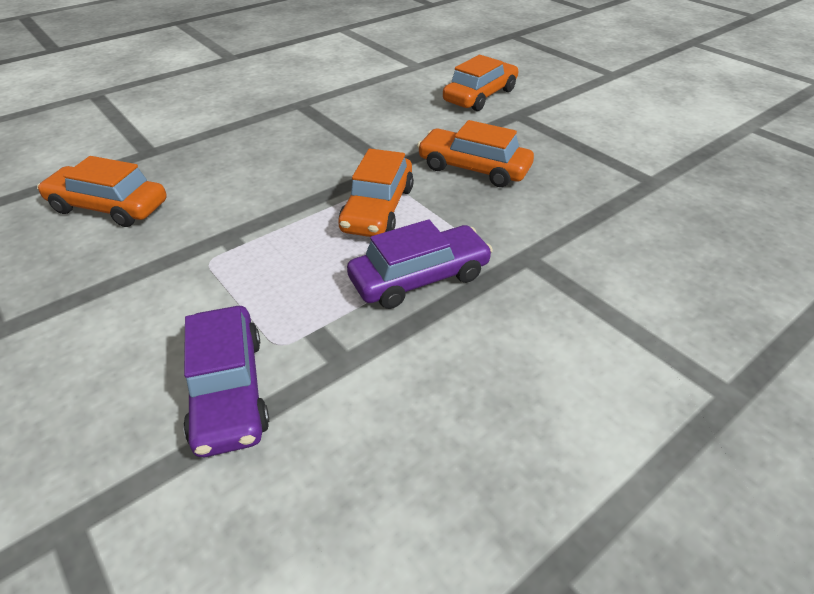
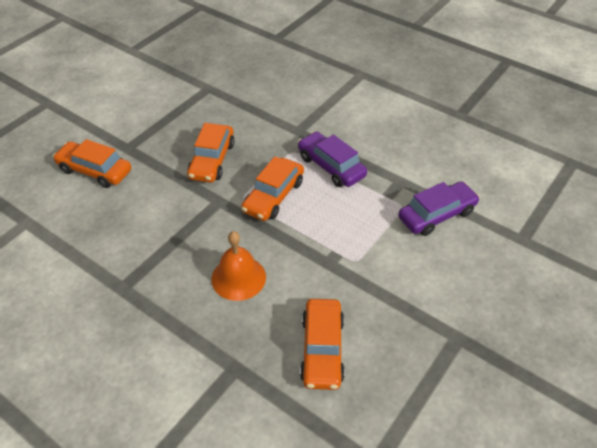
camera: 105 degrees left, 5 degrees up
(258, 166) = (238, 278): none -> orange bell
(378, 209) = (273, 196): orange car -> orange car turned 120 degrees clockwise

